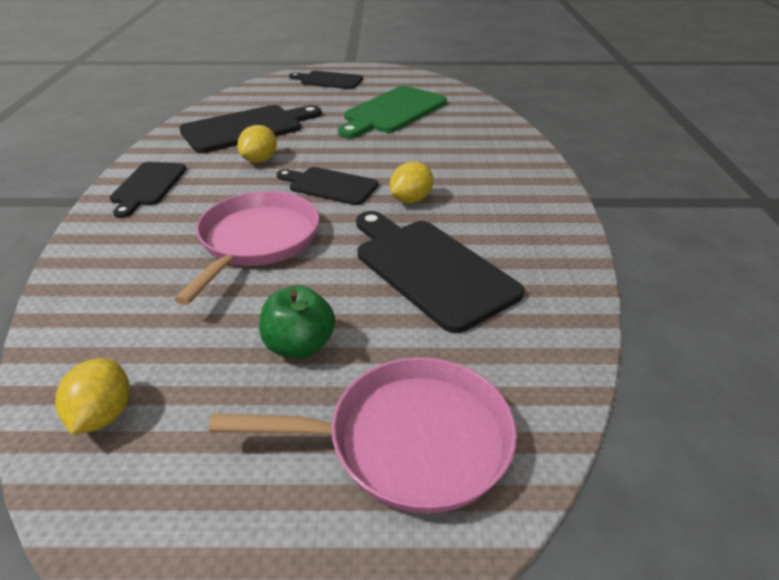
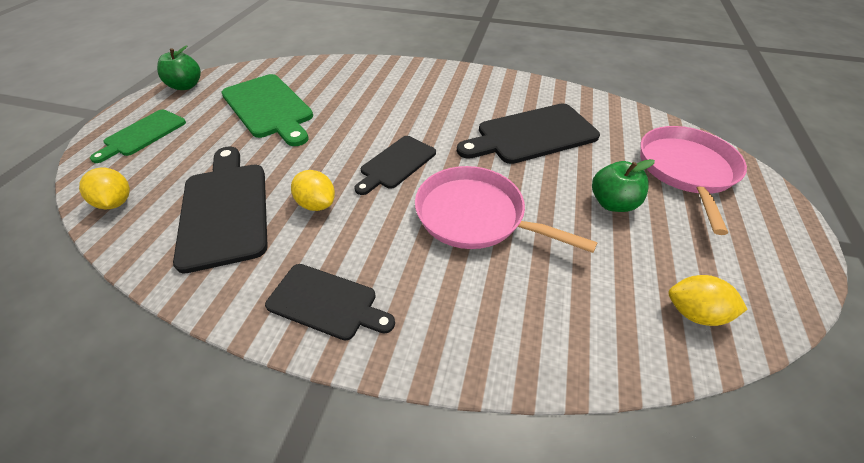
camera: 75 degrees left, 10 degrees up
(329, 80) = (143, 134): black cutting board -> green cutting board
(406, 75) = (186, 86): none -> green apple
(410, 200) = (439, 127): yellow lemon -> yellow lemon (116, 202)

